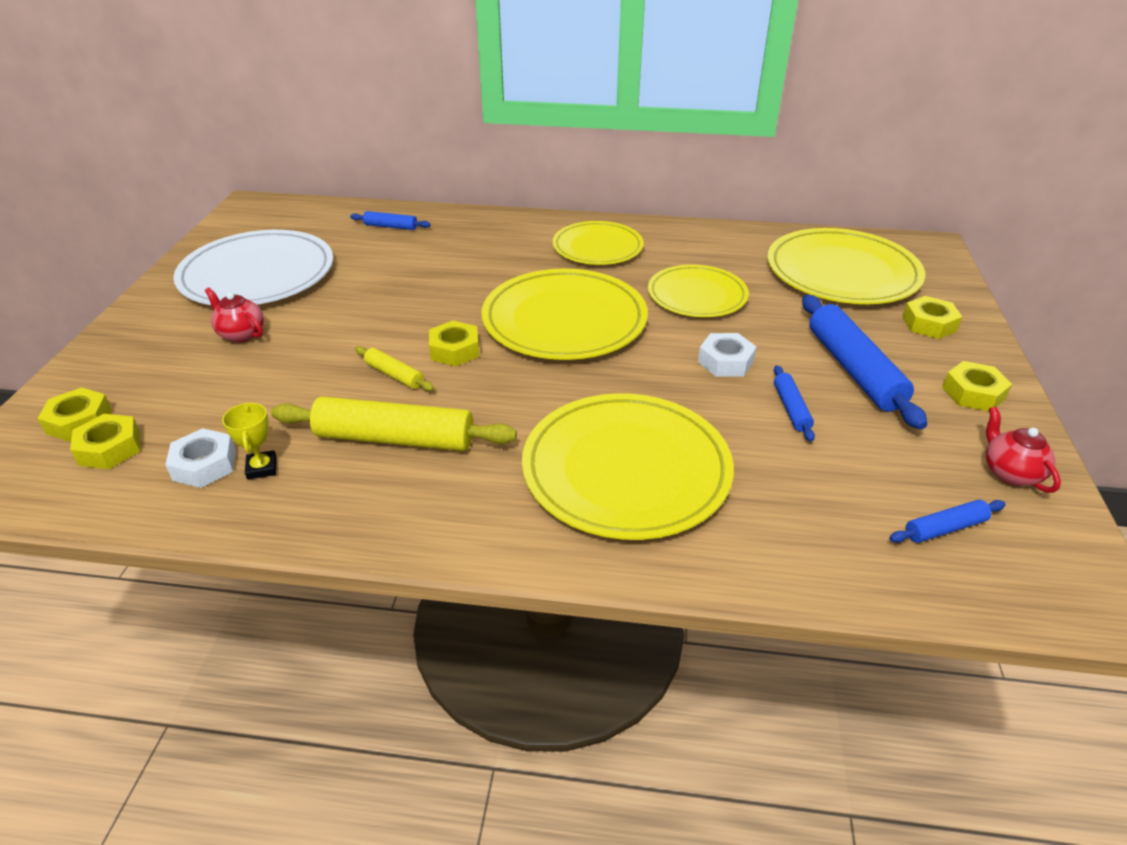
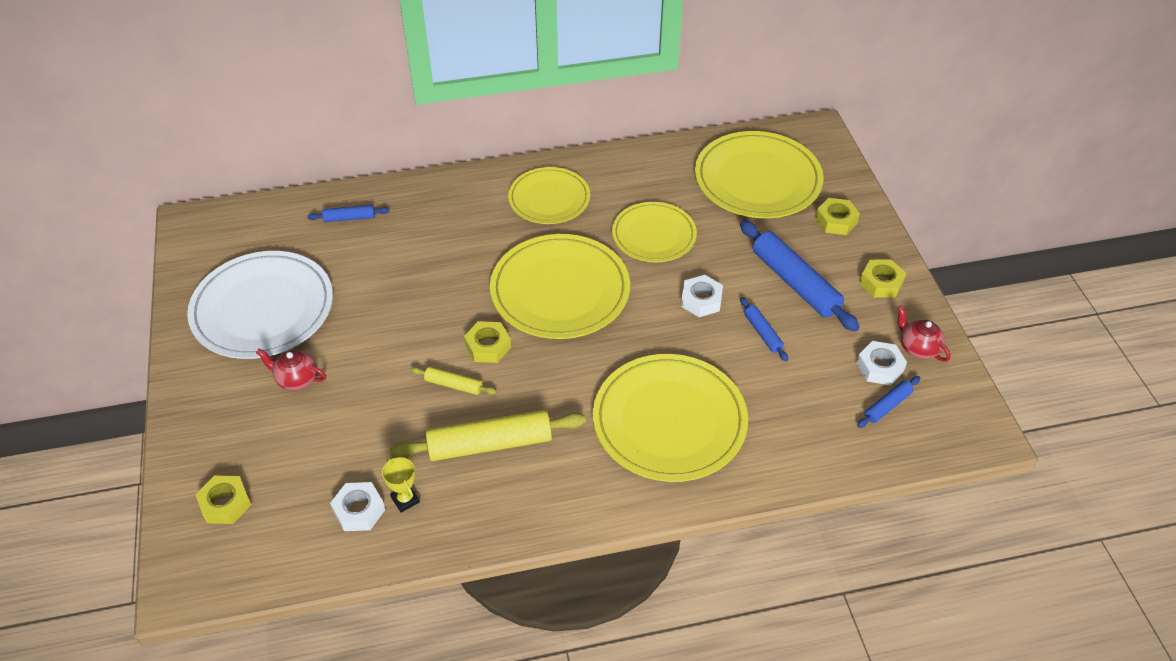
camera: 20 degrees left, 10 degrees up
(110, 448) = (271, 519): yellow nut -> none
(945, 481) = (879, 367): none -> white nut

